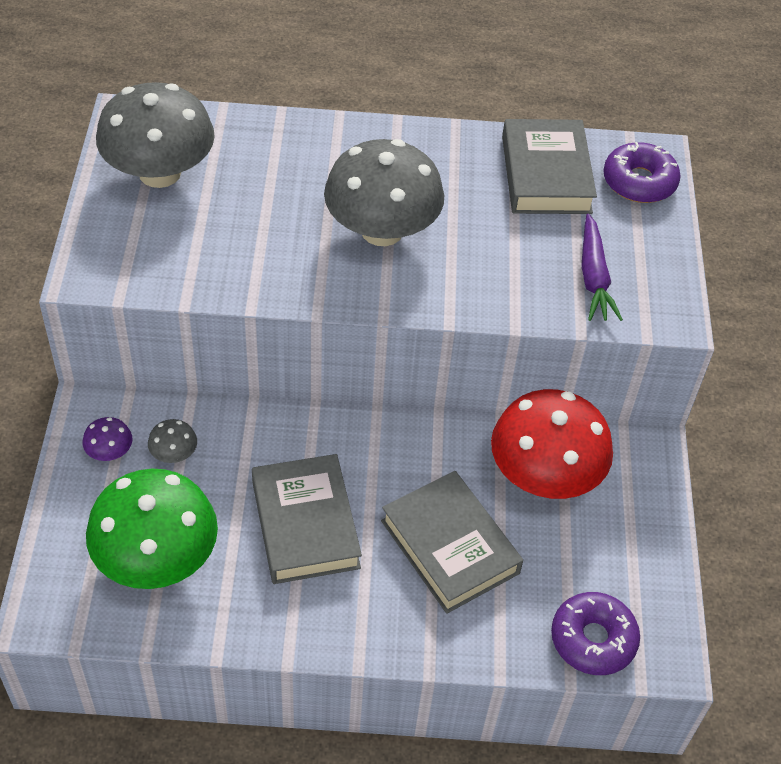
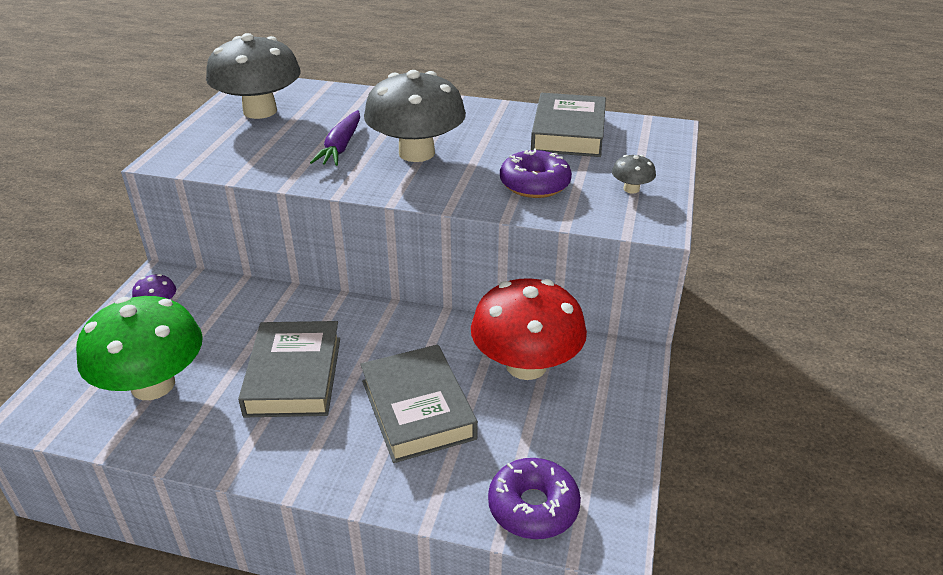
camera: 15 degrees right, 15 degrees down
(174, 454) = (209, 314): grey mushroom -> grey mushroom (631, 189)
(594, 277) = (589, 194): purple carrot -> purple carrot (341, 147)
(639, 182) = (648, 142): purple donut -> purple donut (535, 184)

